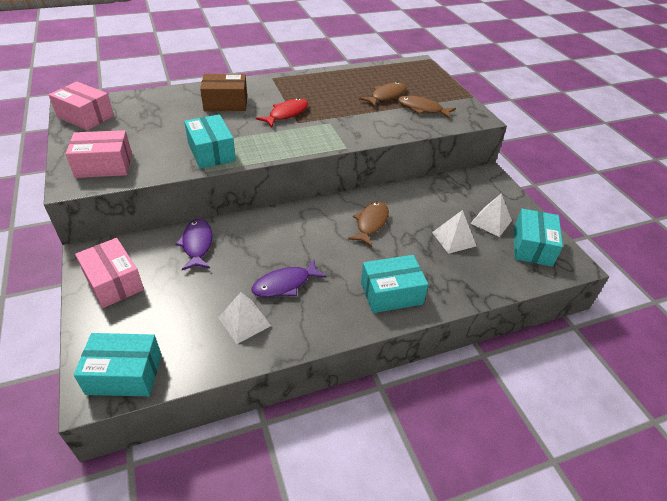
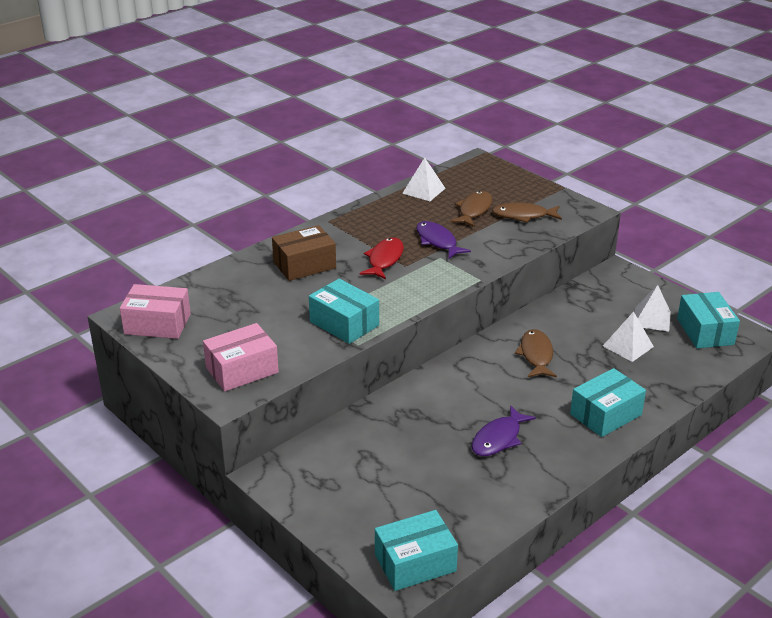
camera: 20 degrees left, 10 degrees down
(114, 282) = (323, 491): pink box -> none
(197, 244) = (375, 430): purple fish -> purple fish (437, 241)
(244, 321) = (488, 483): white pyramid -> white pyramid (424, 190)

